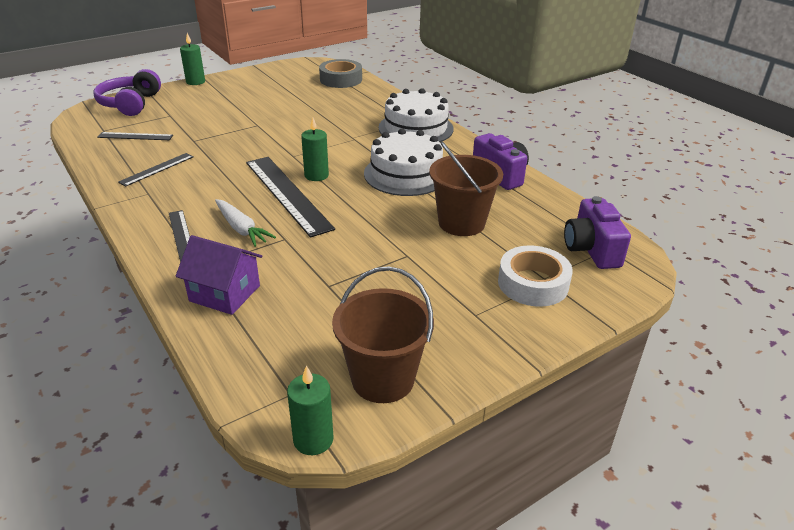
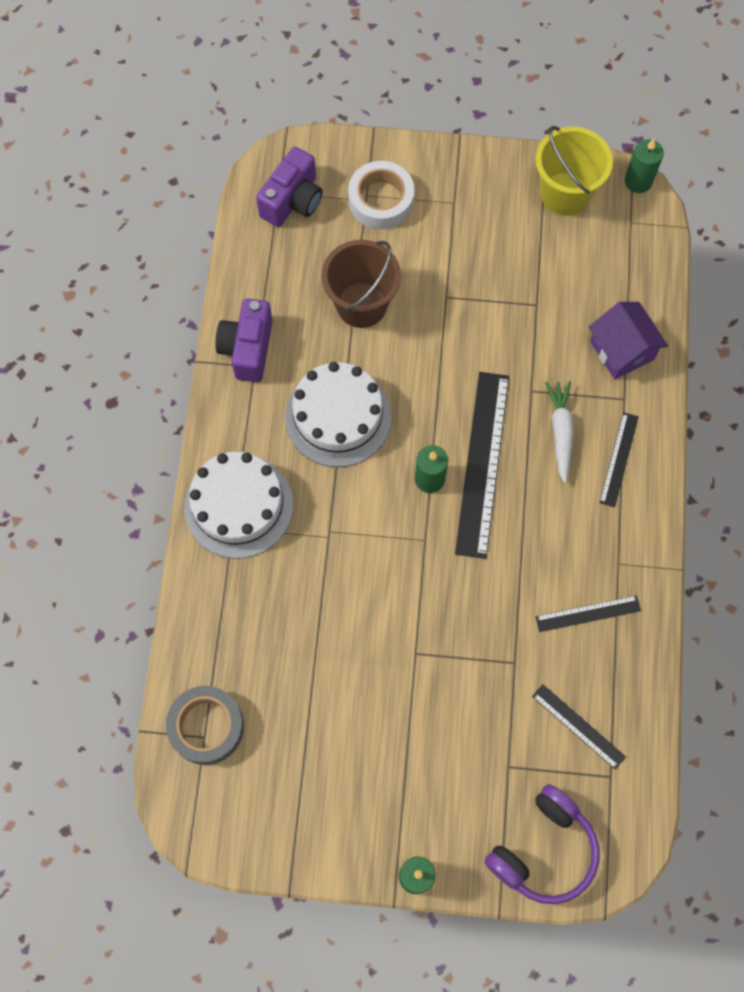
camera: 140 degrees left, 35 degrees up
(383, 379) = (564, 194): brown bucket -> yellow bucket

